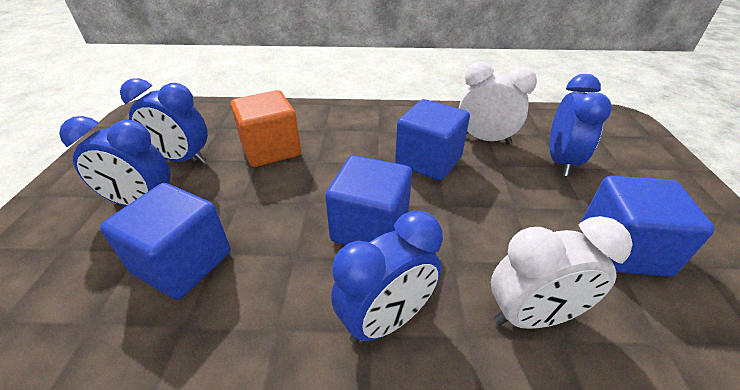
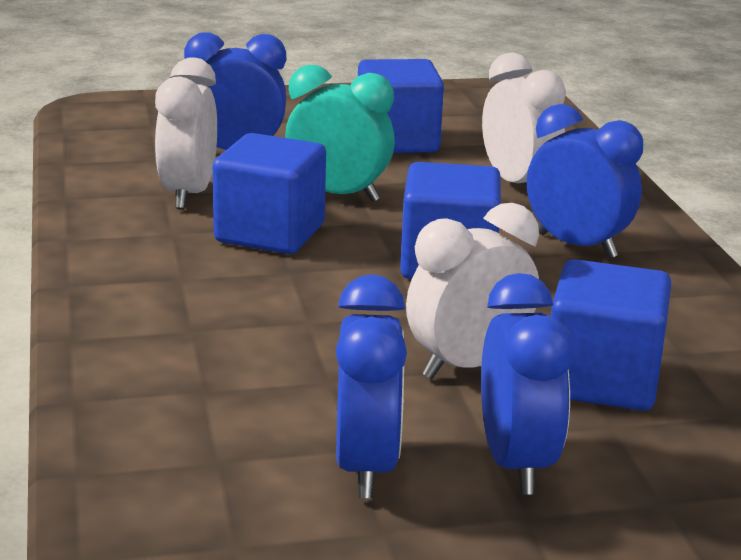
camera: 105 degrees left, 15 degrees down
(240, 207) = (468, 365): none -> white clock
(271, 149) = (289, 373): orange cube -> none
(490, 196) = (338, 195): none -> turquoise clock

